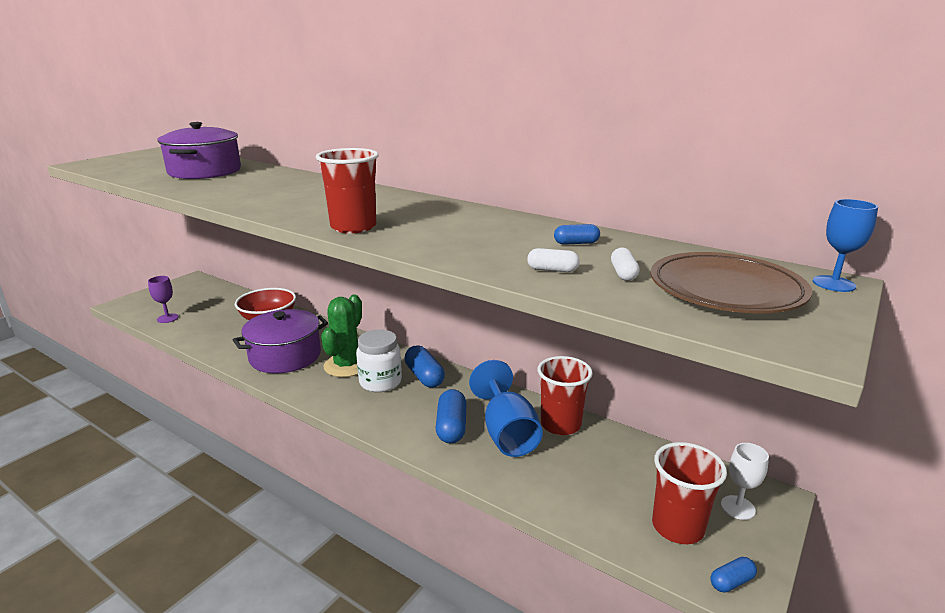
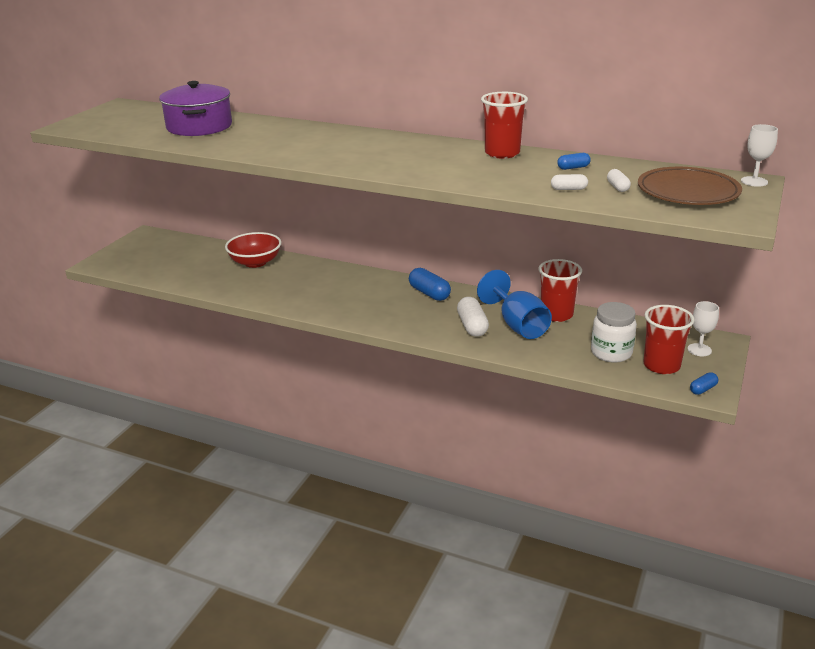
camera: 10 degrees left, 5 degrees up
(167, 318) = (155, 272): purple goblet -> none
(285, 356) = (296, 291): purple pot -> none
(347, 365) = (356, 292): green cactus -> none
(353, 227) = (395, 169): red cup -> red cup (502, 153)
(380, 382) = (394, 301): white jar -> white jar (611, 353)
(451, 427) = (472, 326): blue capsule -> white capsule
(833, 284) = (754, 181): blue goblet -> white goblet

